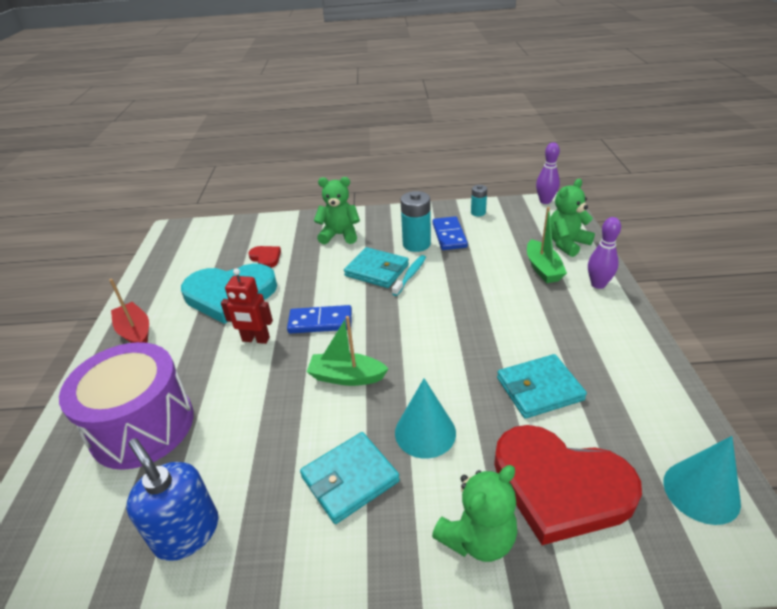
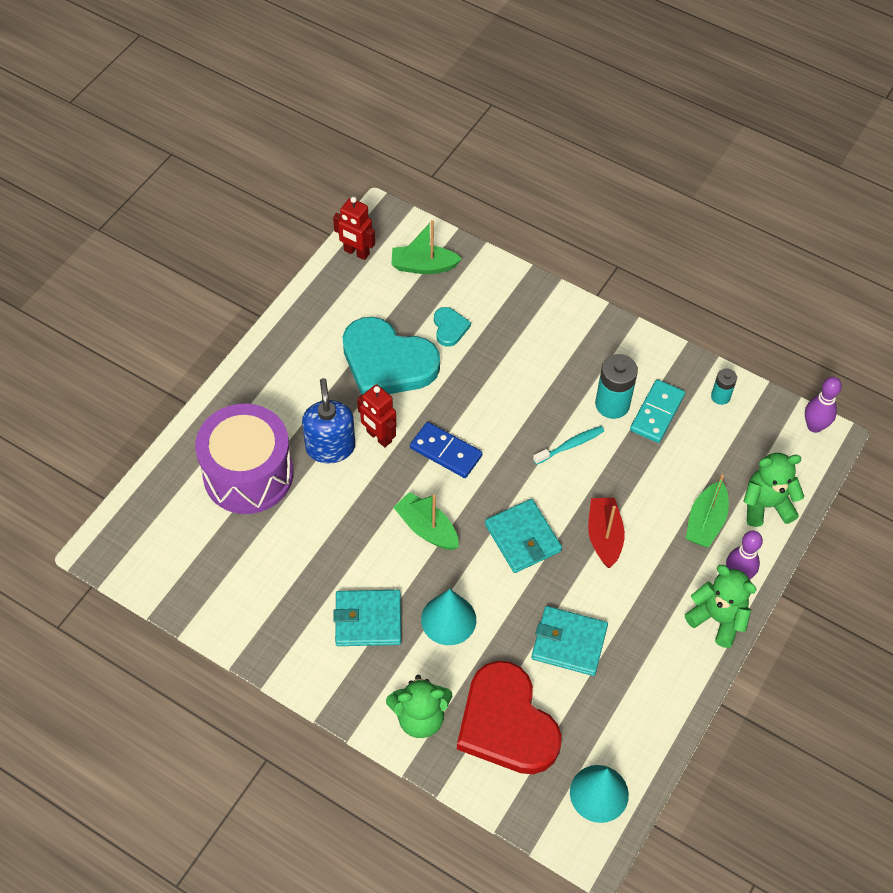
camera: 30 degrees right, 20 degrees up
(135, 332) = (283, 360): red boat -> red boat (604, 536)
(163, 252) = (356, 252): none -> red robot
(187, 532) = (240, 587): blue soap dispenser -> blue soap dispenser (330, 447)
(221, 238) = (423, 266): none -> green boat
(266, 258) = (449, 328): red heart -> turquoise heart
(340, 235) = (545, 338): green teddy bear -> green teddy bear (717, 618)
(377, 270) = (543, 417): turquoise wallet -> turquoise wallet (523, 538)
(449, 235) = (657, 413): blue domino -> turquoise domino

